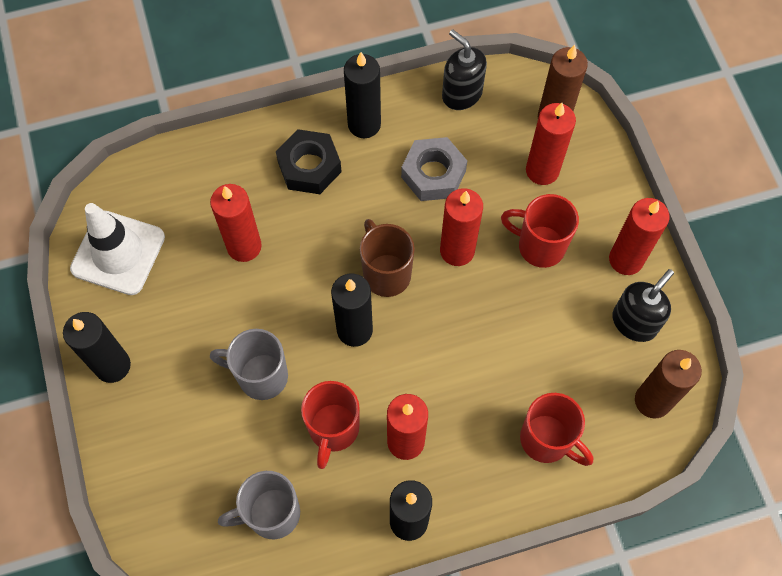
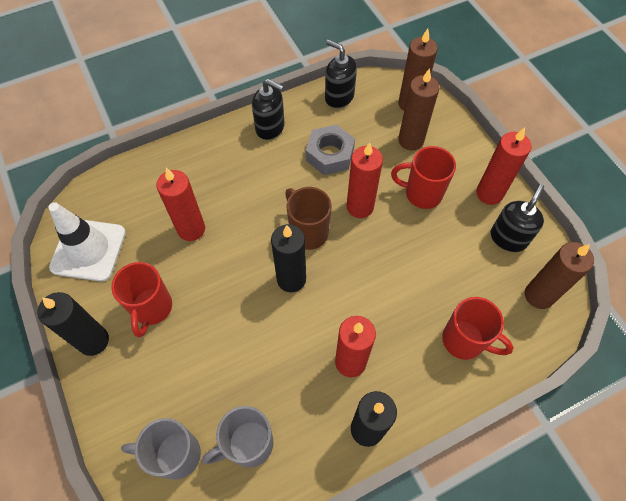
camera: 10 degrees left, 5 degrees down
(260, 376) = (220, 329): grey mug -> grey mug (175, 454)
(309, 167) = (233, 163): black nut -> none
(333, 429) = (288, 362): red mug -> red mug (152, 308)
(364, 124) = (270, 127): black candle -> black soap dispenser
(542, 170) = (411, 140): red candle -> brown candle

